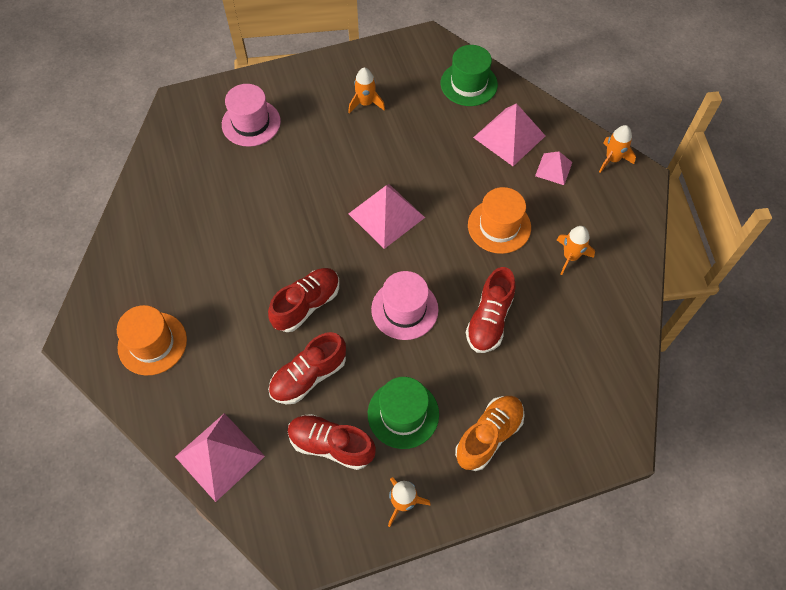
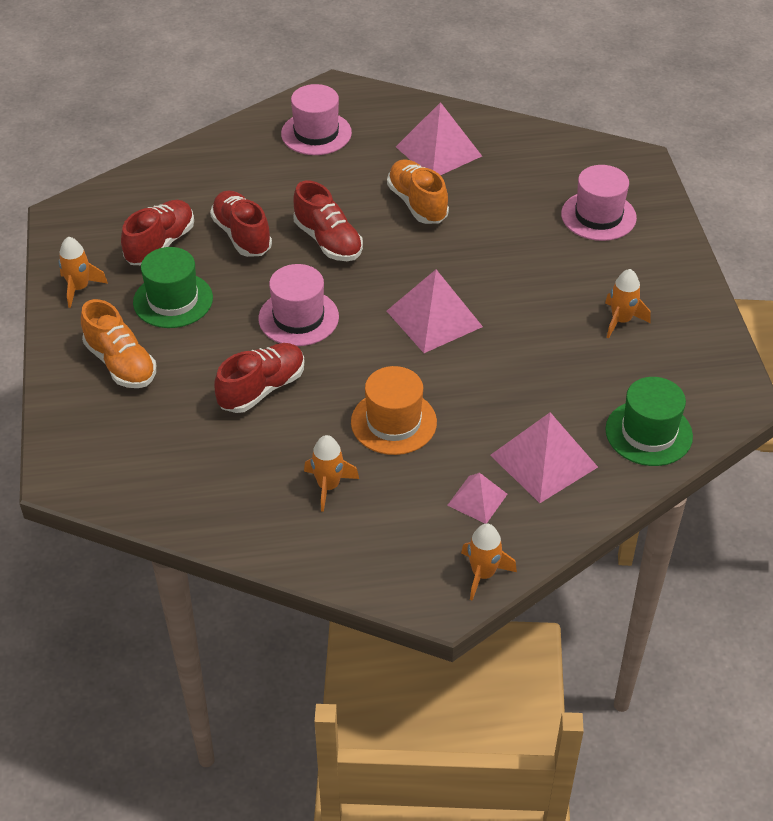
camera: 100 degrees right, 15 degrees down
(152, 343) = (316, 133): orange hat -> pink hat
(220, 456) = (180, 171): pink pyramid -> pink pyramid (438, 151)
(249, 245) = (417, 203): none -> orange shoe
(489, 319) = (262, 389): red shoe -> red shoe turned 105 degrees clockwise

